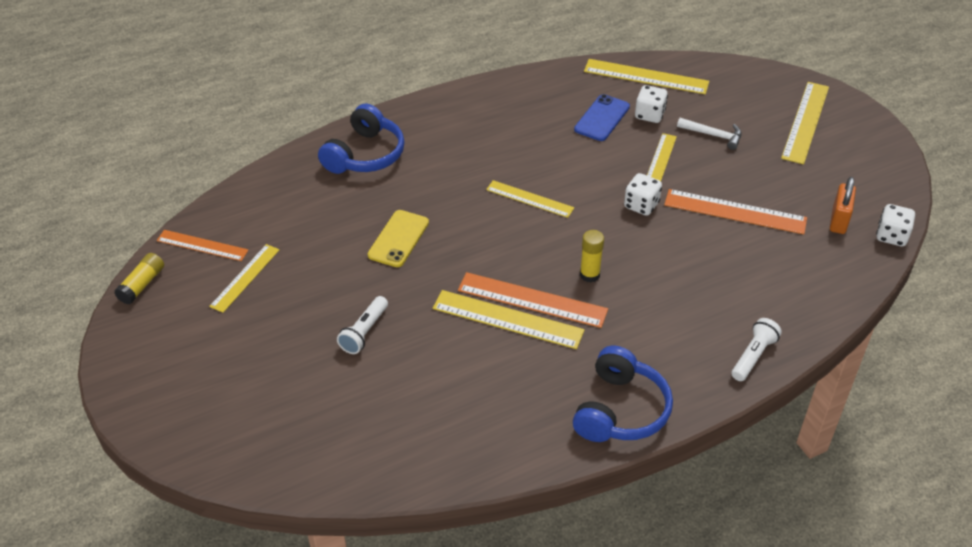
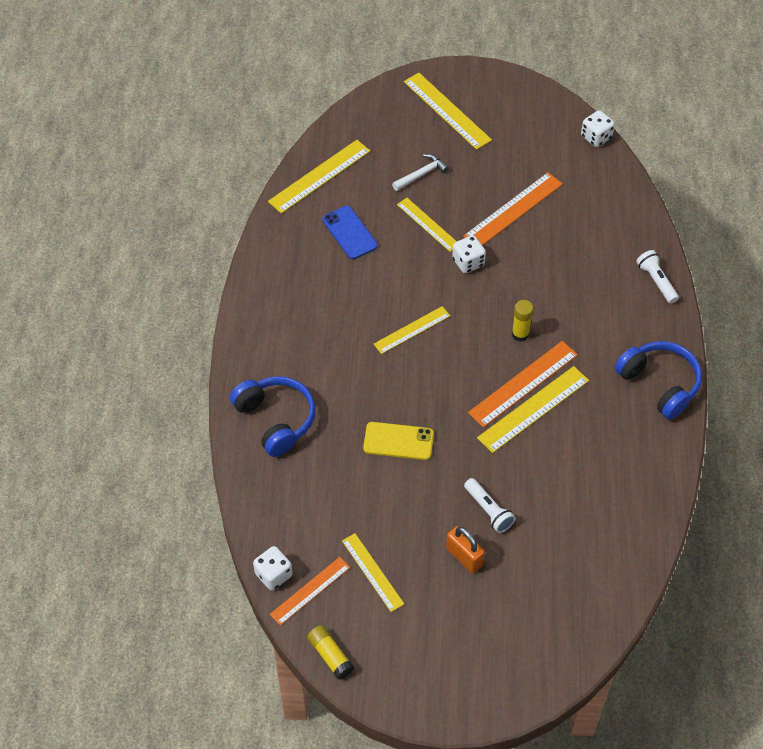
camera: 60 degrees left, 10 degrees up
(398, 239) = (398, 441): yellow phone -> yellow phone turned 45 degrees counterclockwise
(649, 115) = (368, 200): white dice -> white dice (273, 575)
(839, 220) = (562, 156): orange padlock -> orange padlock (464, 557)

